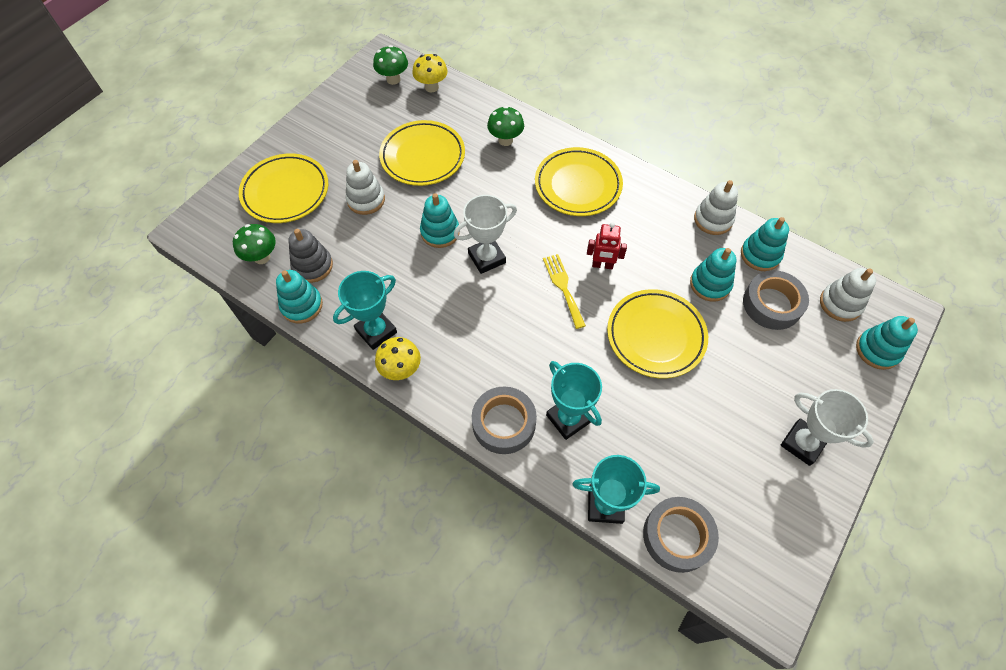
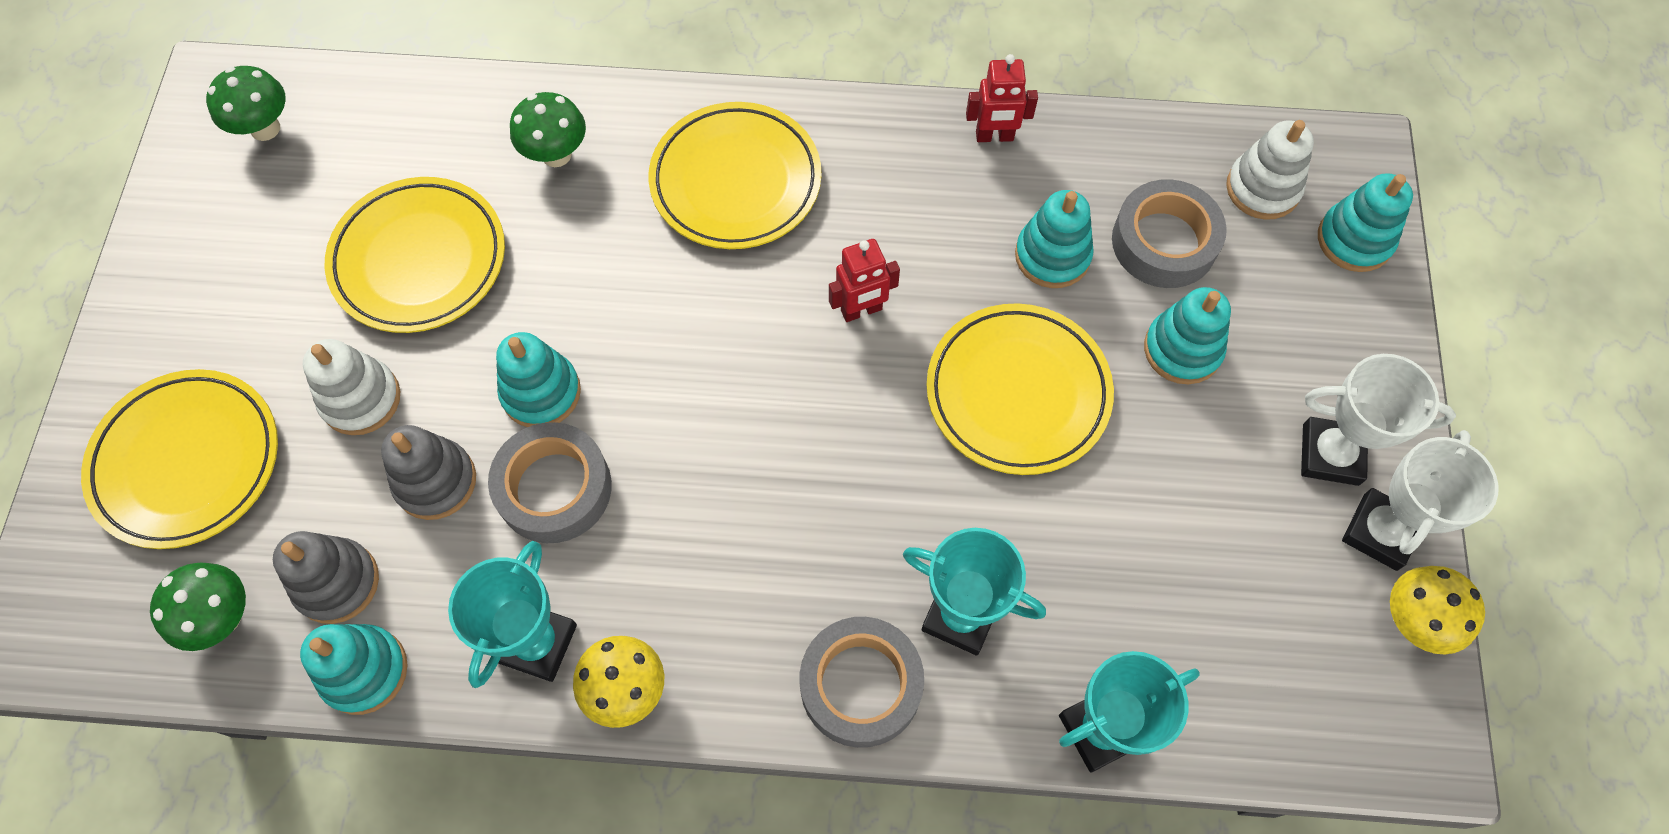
camera: 30 degrees left, 5 degrees up
(375, 246) = (435, 481): none -> grey stacking toy
(431, 87) = (352, 111): yellow mushroom -> yellow mushroom (1413, 621)
(487, 258) = (655, 399): white trophy -> white trophy (1380, 532)
(563, 287) = (819, 385): yellow fork -> none
(677, 536) = (1235, 715): grey tape -> grey tape (554, 488)
(713, 219) = (994, 136): white stacking toy -> red robot
(760, 255) = (1101, 164): turquoise stacking toy -> turquoise stacking toy (1182, 349)

